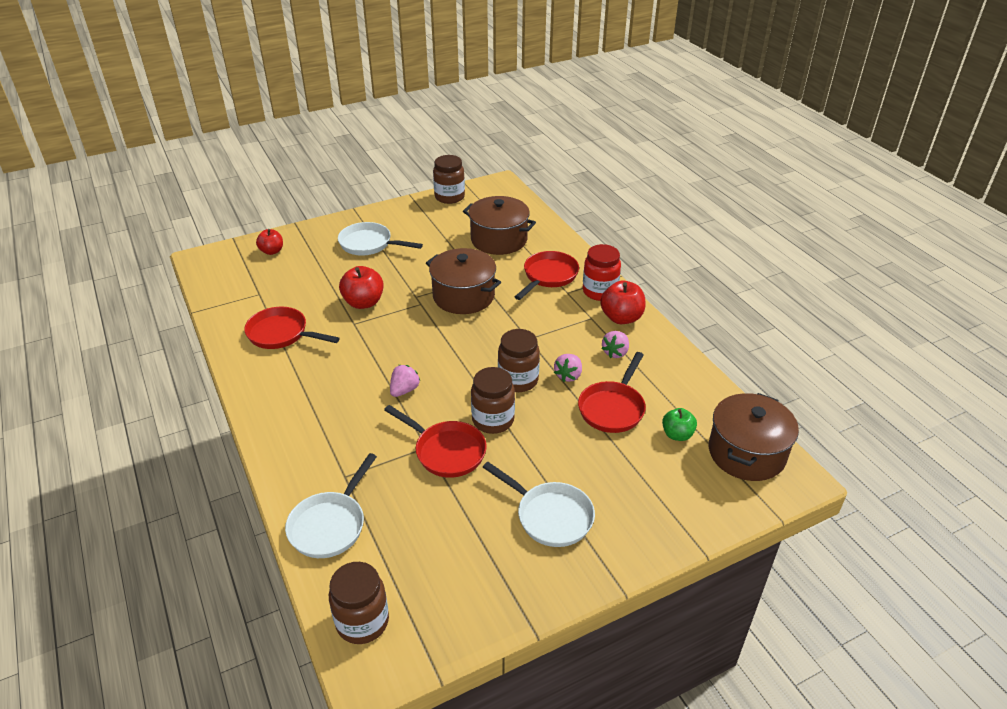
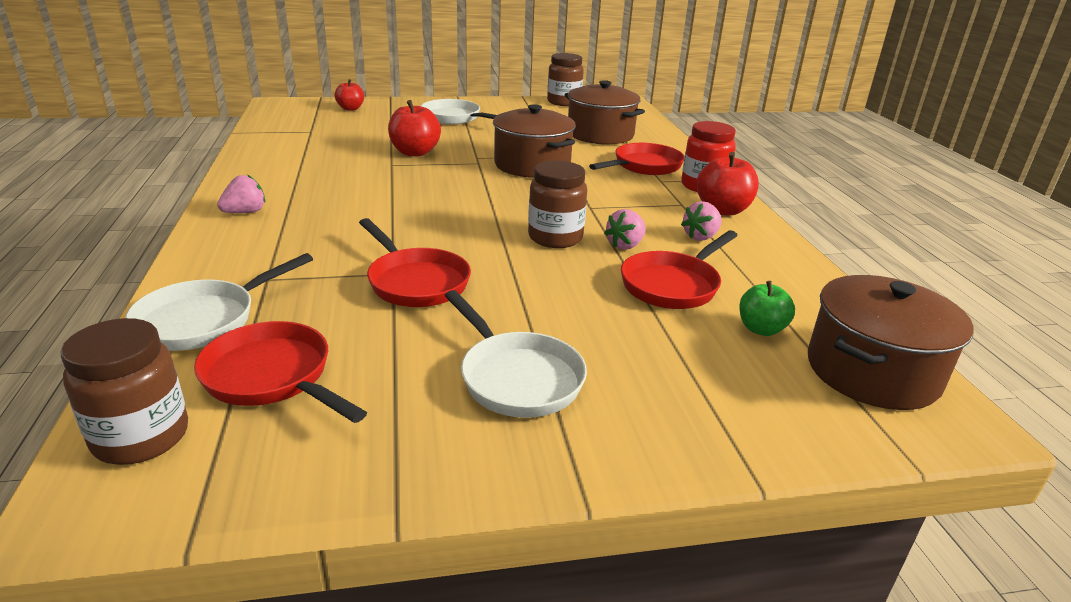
camera: 15 degrees right, 10 degrees down
(281, 334) = (306, 159): red pan -> red pan (272, 377)
(404, 390) = (405, 221): pink strawberry -> pink strawberry (245, 212)
(493, 420) = (498, 266): brown jar -> none

